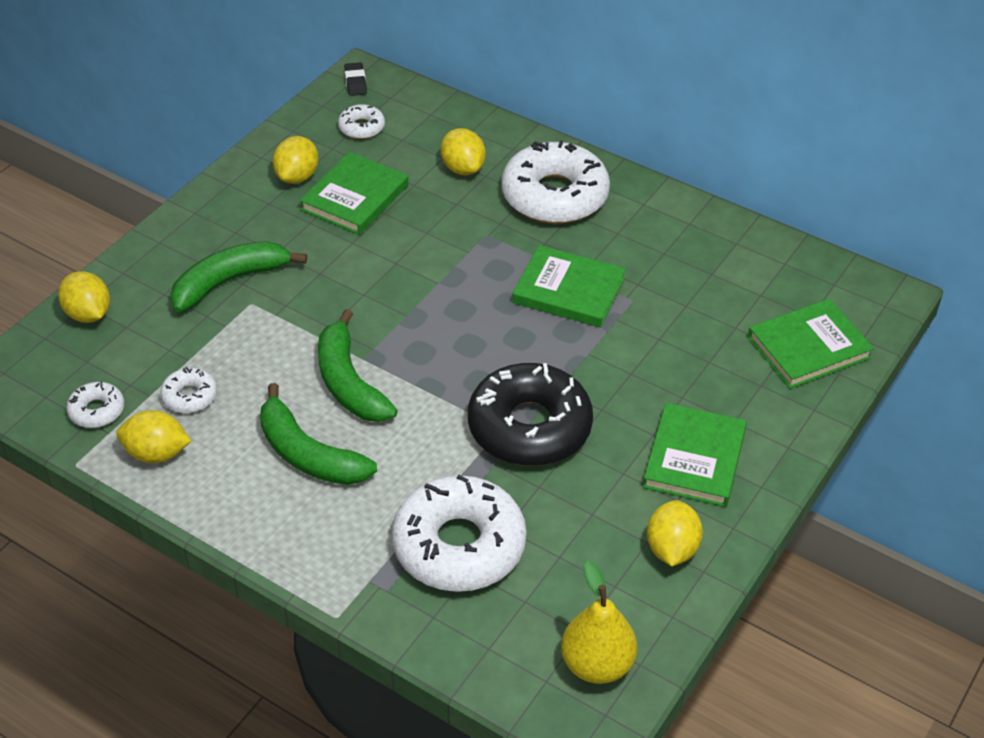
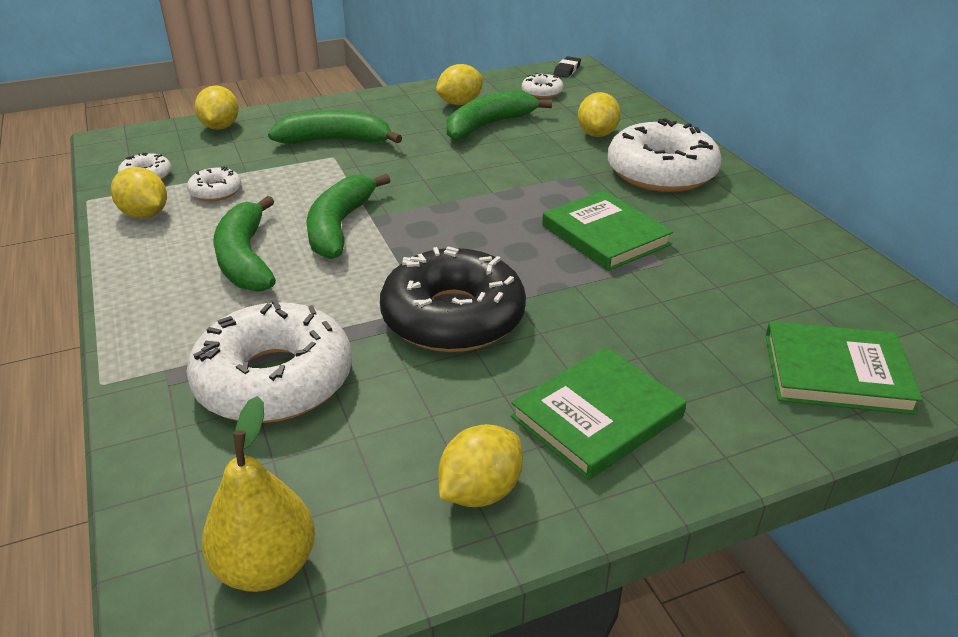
camera: 35 degrees right, 10 degrees down
(355, 197) = (488, 125): green book -> green banana

